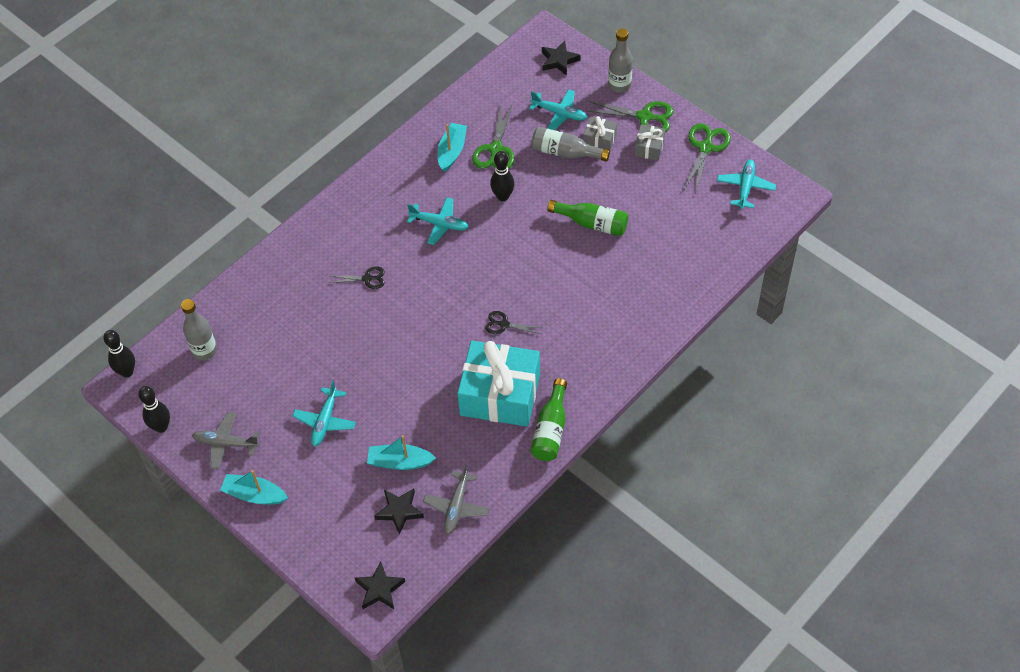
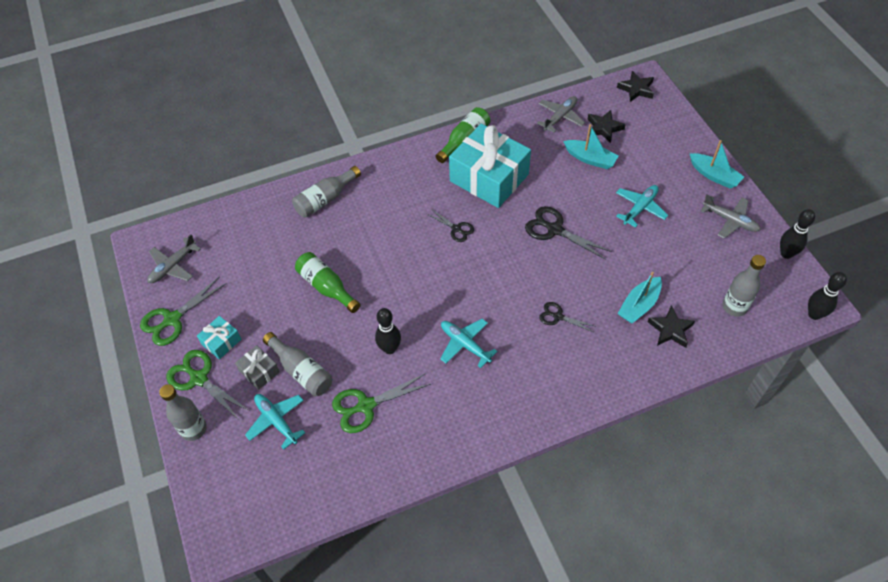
camera: 155 degrees left, 0 degrees up
(404, 362) = (555, 230): none -> black scissors
(452, 151) = (411, 423): turquoise boat -> turquoise boat (639, 305)
(495, 149) = (366, 406): green scissors -> green scissors turned 150 degrees counterclockwise
(559, 60) = (230, 494): black star -> black star (670, 330)
(649, 148) = (221, 342): grey gift -> turquoise gift
(654, 304) = (325, 199): none -> grey bottle
(745, 187) = (173, 266): turquoise plane -> grey plane

